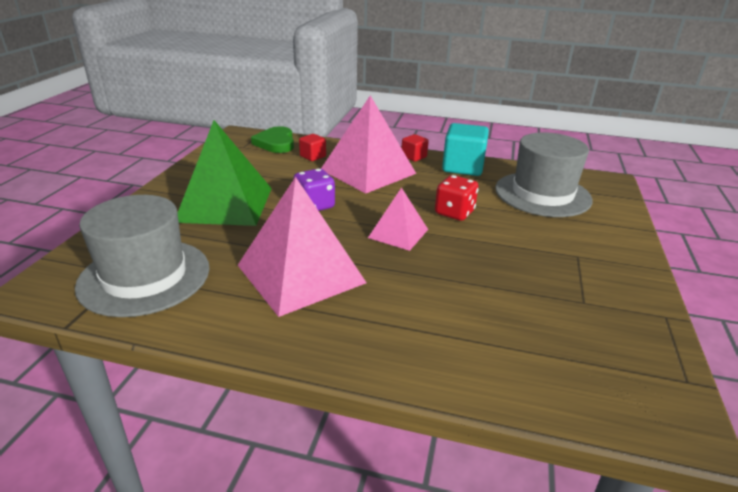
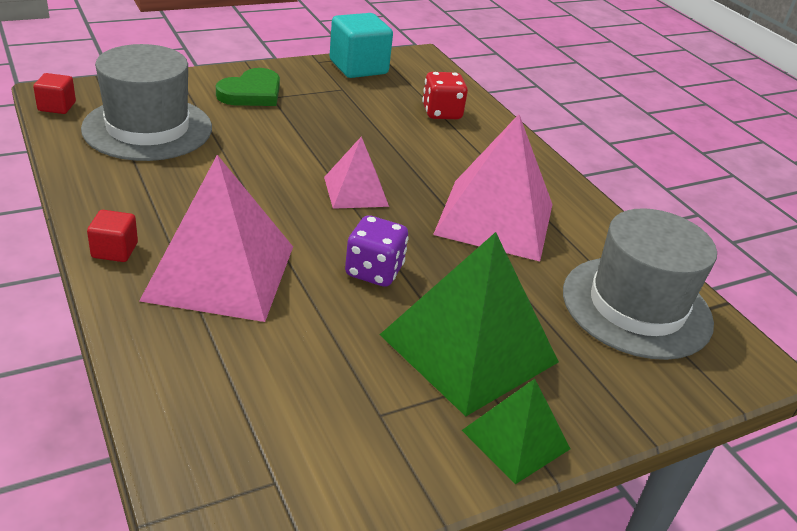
camera: 135 degrees left, 5 degrees up
(169, 189) = (515, 439): none -> green pyramid
(276, 143) = (208, 445): green heart -> green heart (251, 93)
(313, 156) = (223, 356): red cube -> red cube (57, 106)
(454, 213) = (266, 171): red dice -> red dice (441, 113)
(463, 167) = (115, 197): turquoise cube -> turquoise cube (358, 67)

